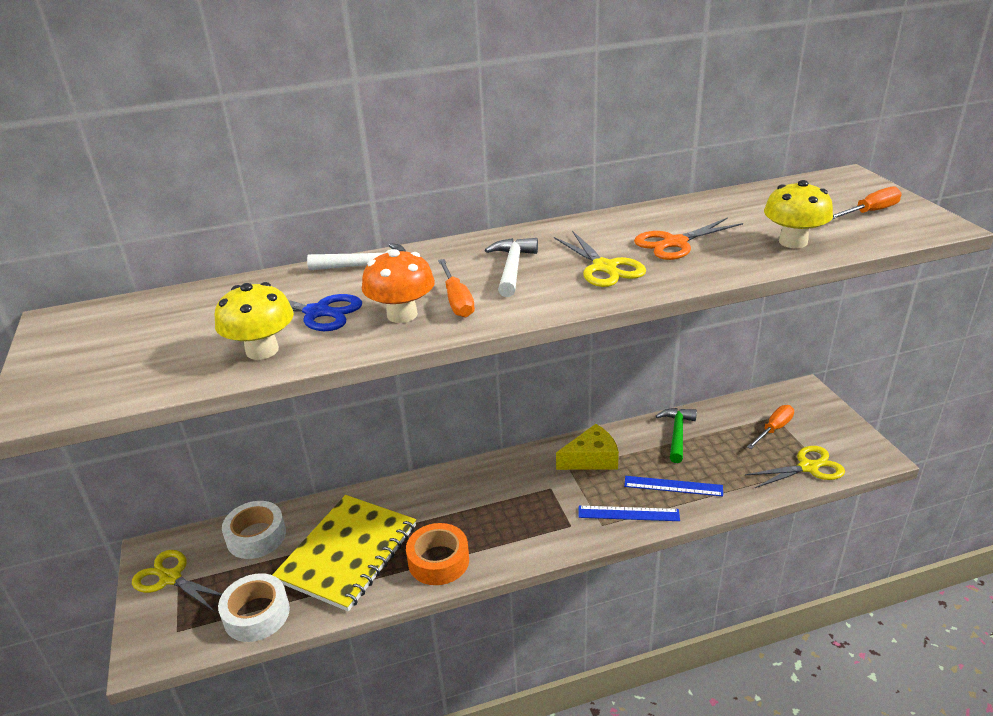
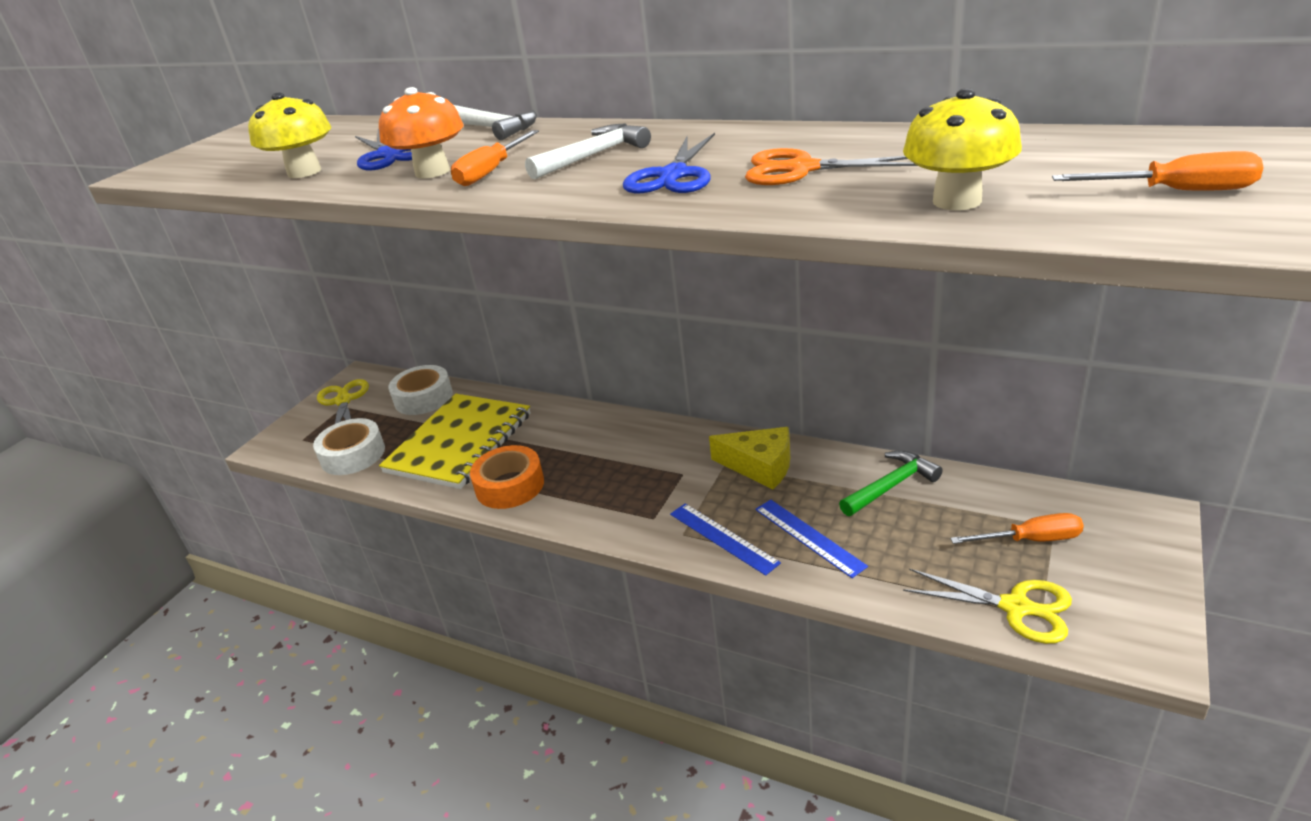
camera: 45 degrees right, 0 degrees up
(348, 553) = (459, 443): yellow notebook -> yellow notebook turned 45 degrees counterclockwise
(604, 267) = (674, 175): yellow scissors -> blue scissors

